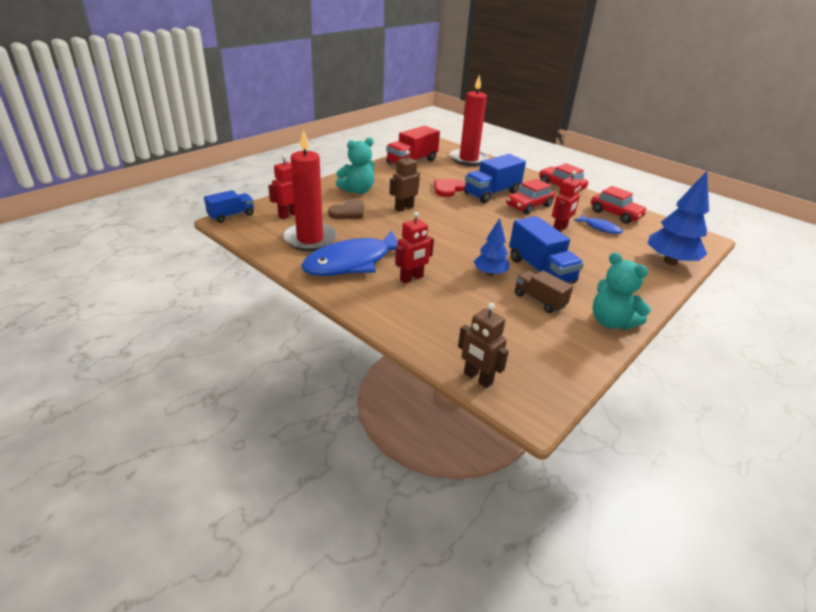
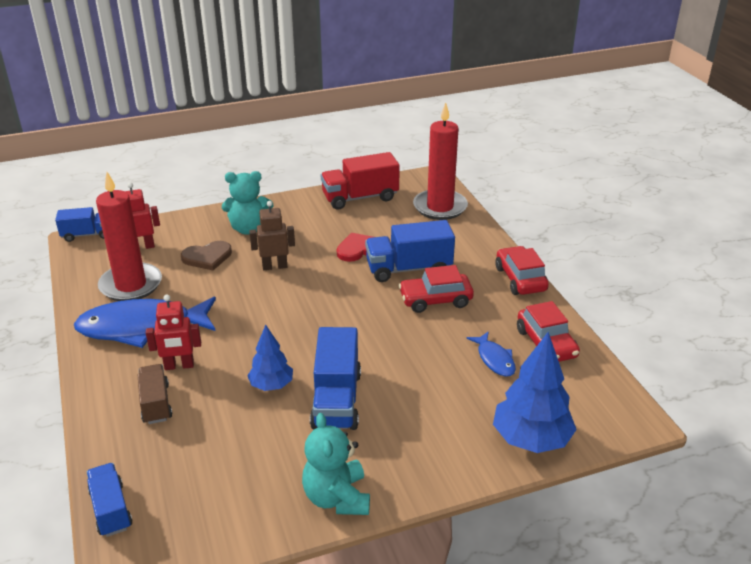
camera: 30 degrees right, 0 degrees up
(477, 378) = (111, 509): brown robot -> blue truck
(539, 300) = (286, 440): brown truck -> brown truck (156, 404)
(560, 229) = (435, 347): red robot -> none

